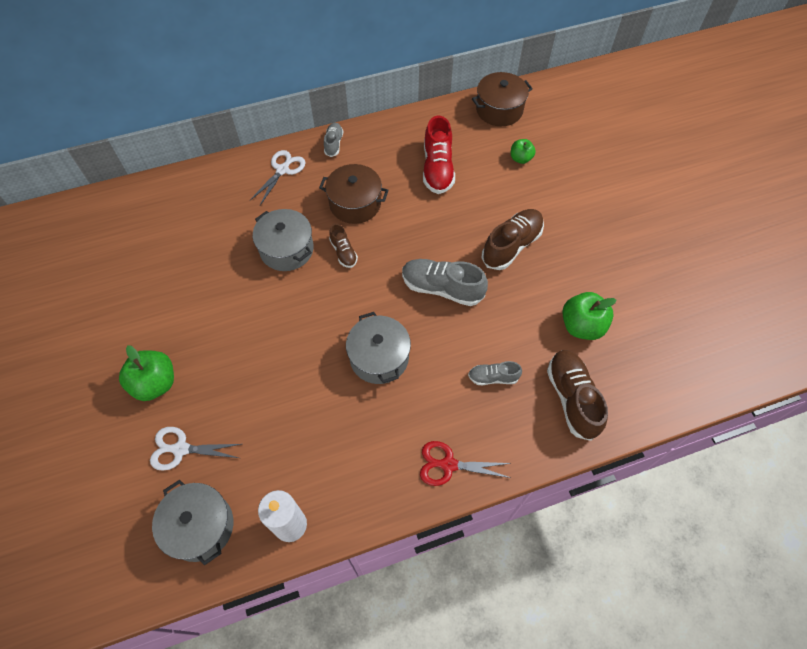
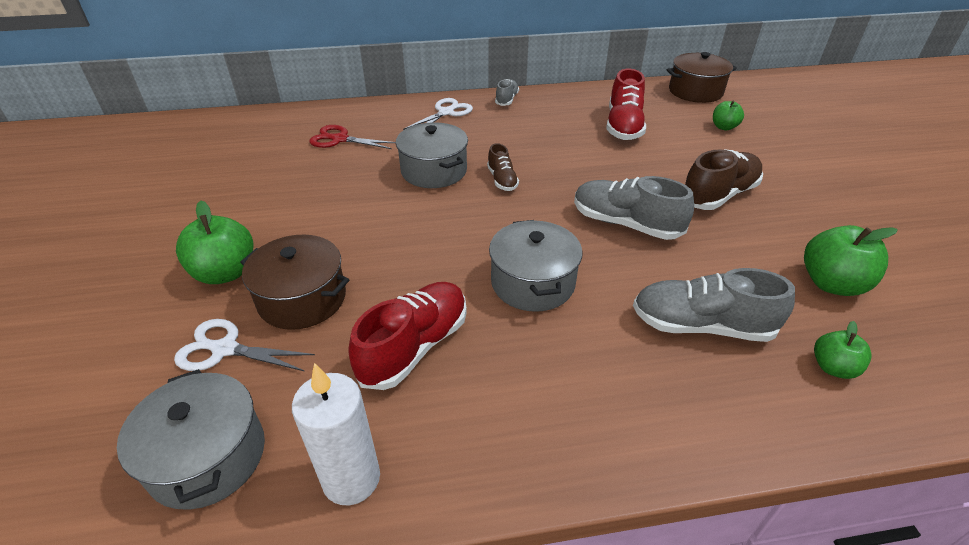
camera: 10 degrees right, 20 degrees down
(307, 426) = (415, 346): none -> red shoe
(355, 203) = (523, 143): brown pot -> brown pot (302, 299)
(448, 465) = (629, 430): red scissors -> red scissors (339, 139)
(493, 377) = (701, 326): grey shoe -> grey shoe, size x1.81
(572, 398) = (833, 367): brown shoe -> green apple

